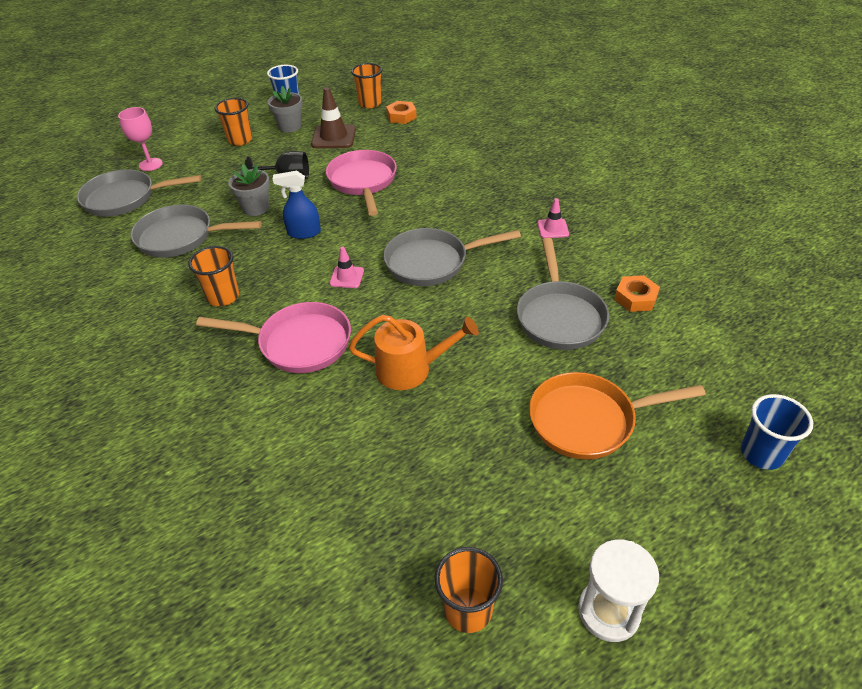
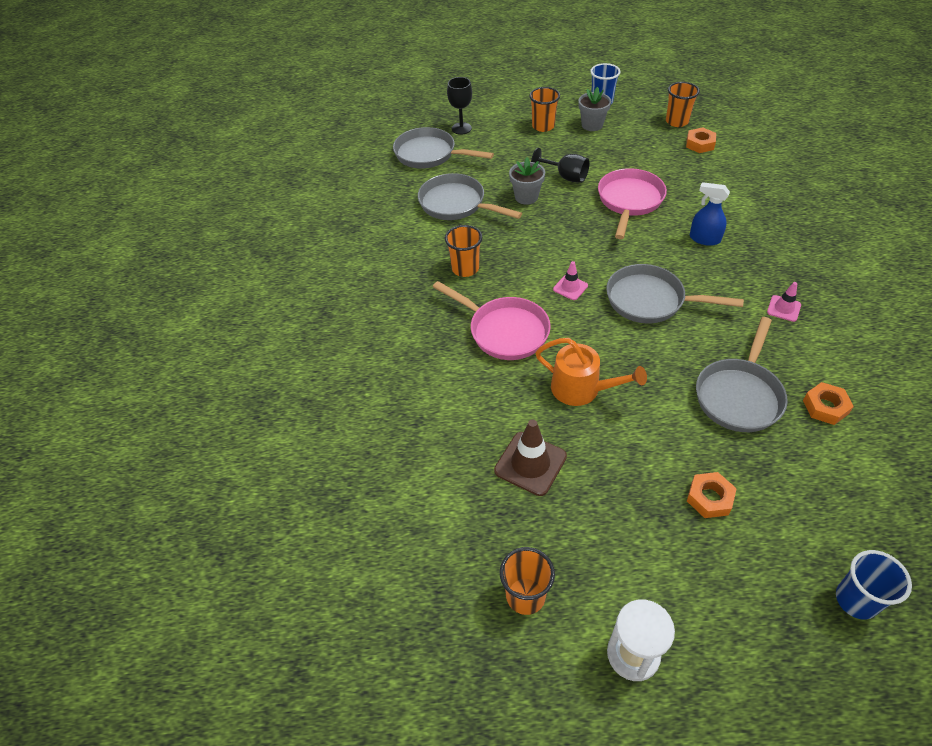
camera: 30 degrees right, 5 degrees up
(150, 164) = (461, 128): pink goblet -> black goblet
(304, 233) = (554, 233): blue spray bottle -> blue spray bottle (704, 239)
(334, 137) = (625, 147): brown traffic cone -> brown traffic cone (530, 463)
(588, 420) = (709, 498): orange pan -> orange nut

